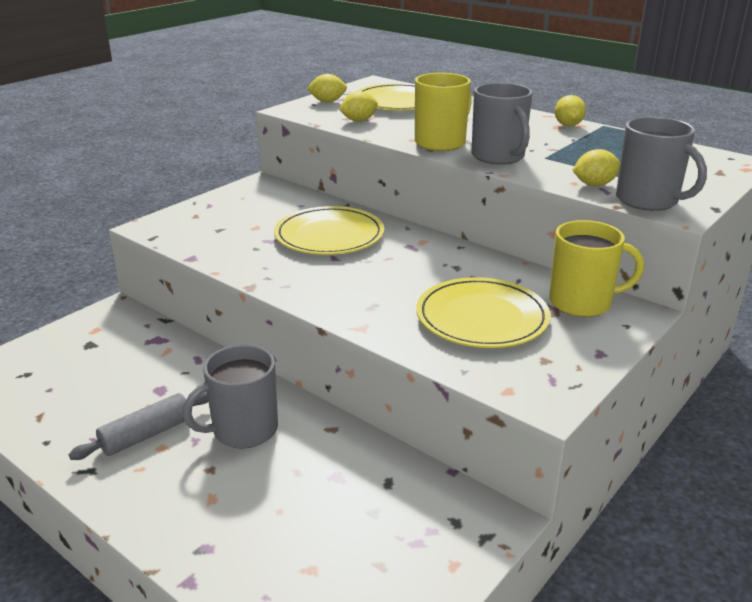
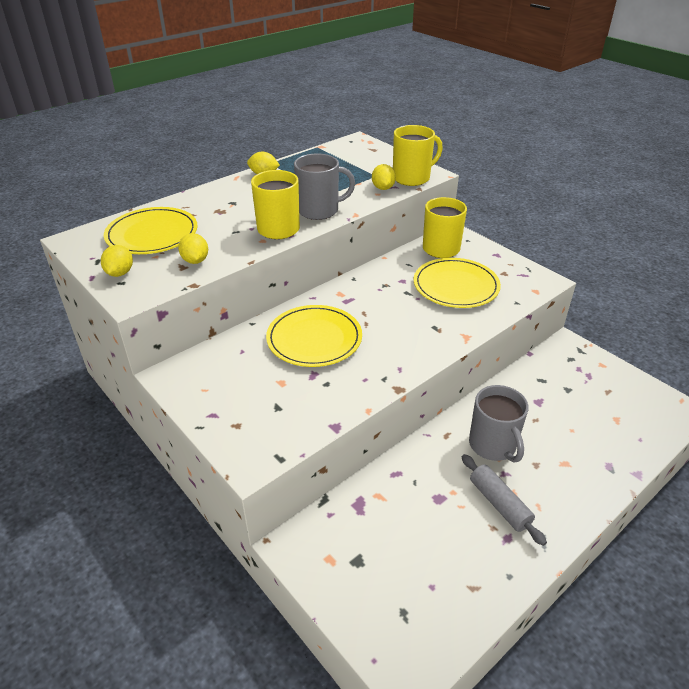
camera: 80 degrees left, 10 degrees up
(648, 200) = (412, 178): grey mug -> yellow mug

